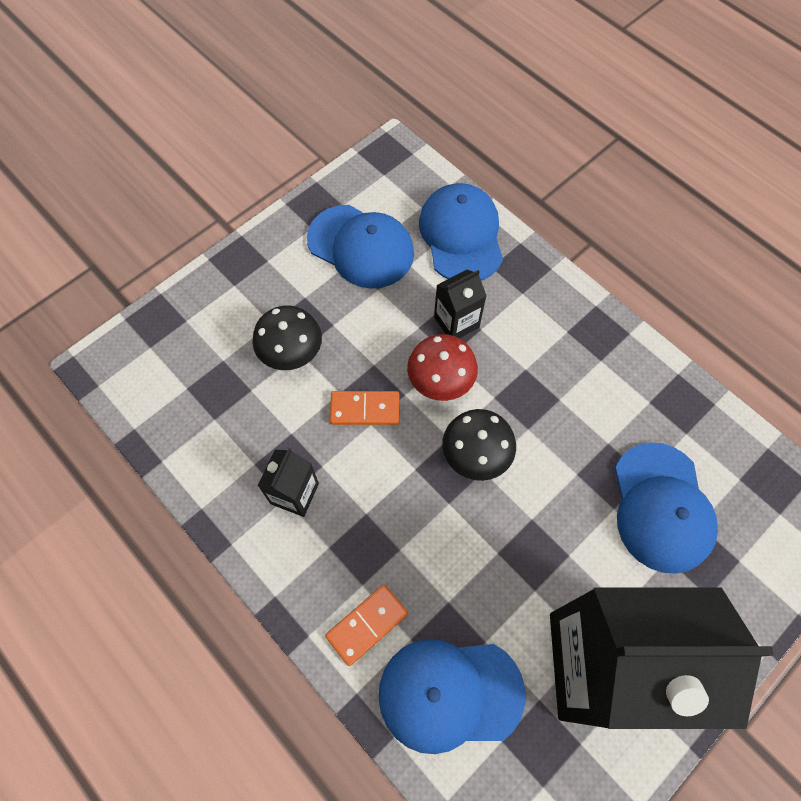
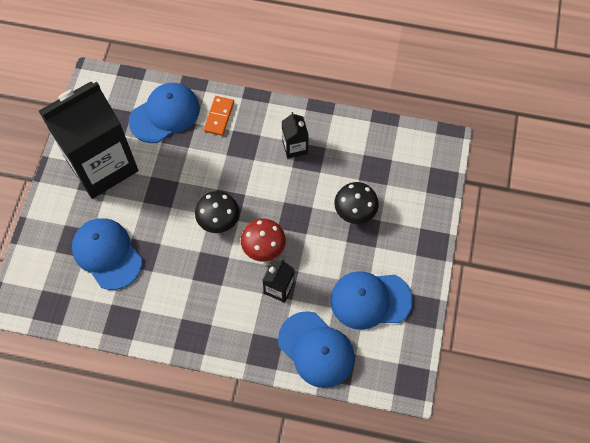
camera: 145 degrees right, 0 degrees up
(365, 409) = (292, 207): orange domino -> none

